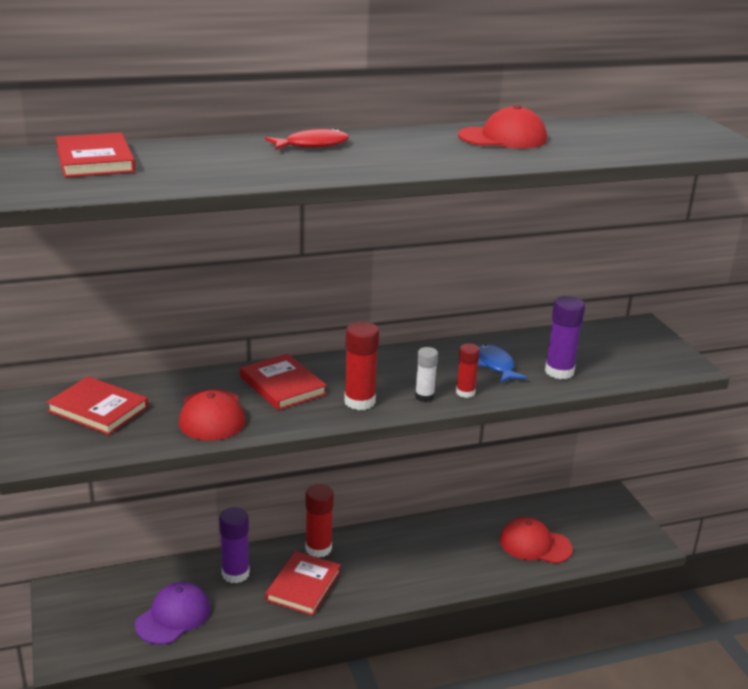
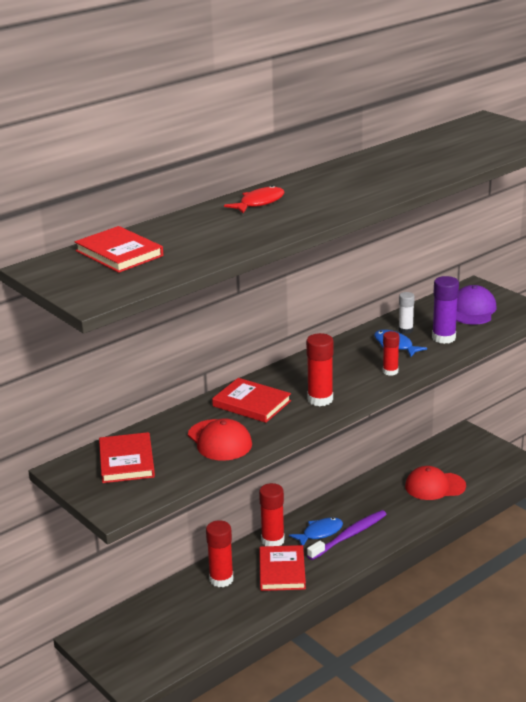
camera: 20 degrees left, 0 degrees up
(98, 409) = (126, 461): red book -> red book turned 75 degrees clockwise
(173, 616) = (197, 625): purple cap -> purple cap (472, 310)
(235, 574) = (221, 579): purple glue stick -> red glue stick
(373, 557) = (320, 533): none -> blue fish
(402, 570) = (349, 536): none -> purple toothbrush
(424, 396) = (363, 382): white glue stick -> white glue stick (405, 330)
(503, 138) = (384, 165): red cap -> none

